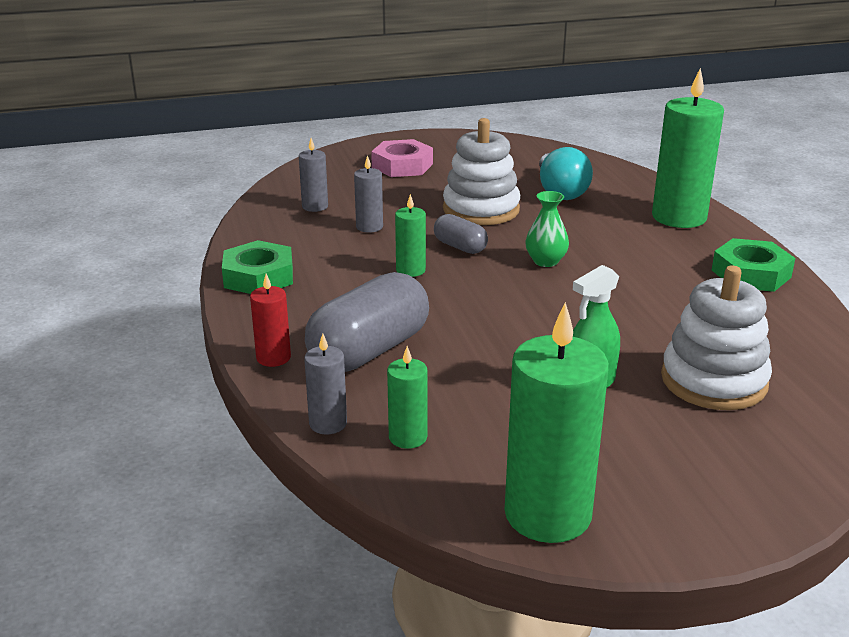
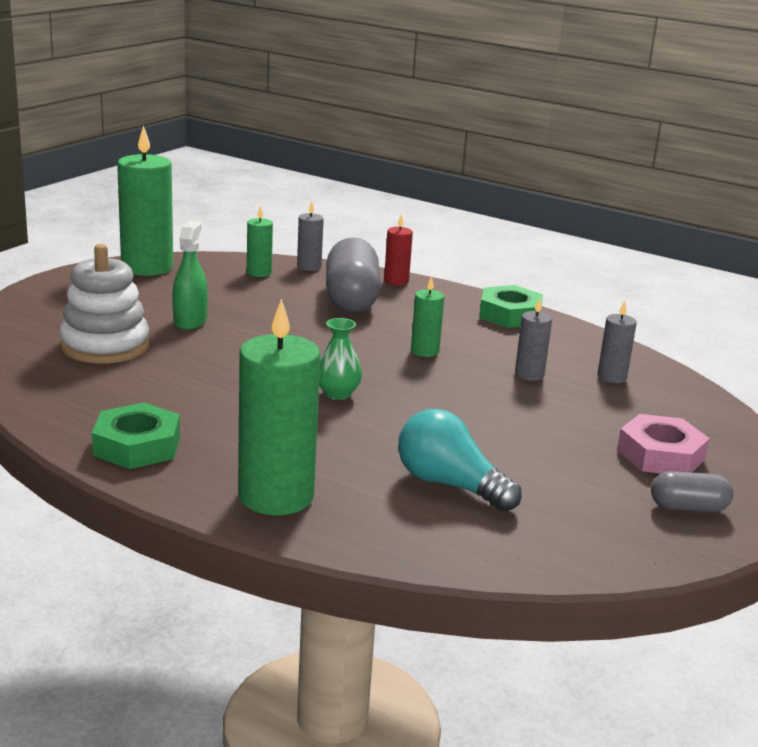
camera: 135 degrees right, 5 degrees down
(460, 247) = (426, 382): grey capsule -> grey capsule (688, 508)
(481, 209) = (480, 427): white stacking toy -> none

